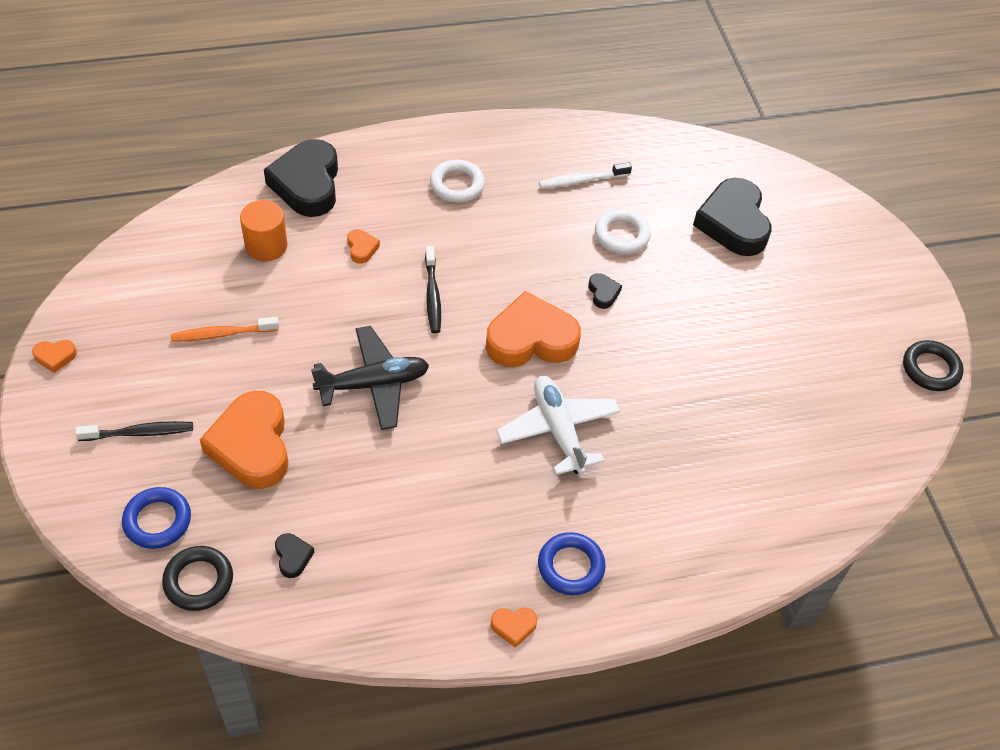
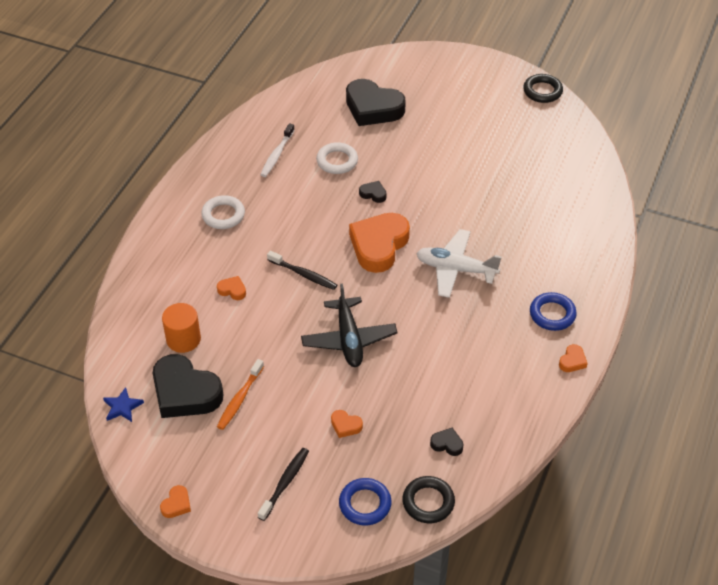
camera: 50 degrees left, 5 degrees down
(146, 247) = (122, 407): none -> blue star
(252, 446) = (345, 426): orange heart -> orange heart, size x0.42
(307, 184) = (148, 291): black heart -> black heart (185, 392)
(373, 384) = (349, 339): black plane -> black plane turned 150 degrees clockwise

